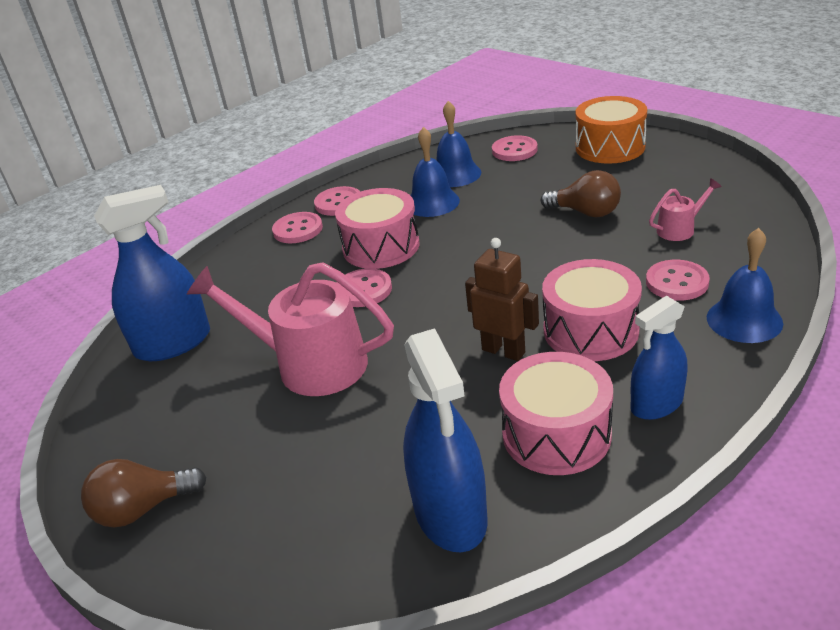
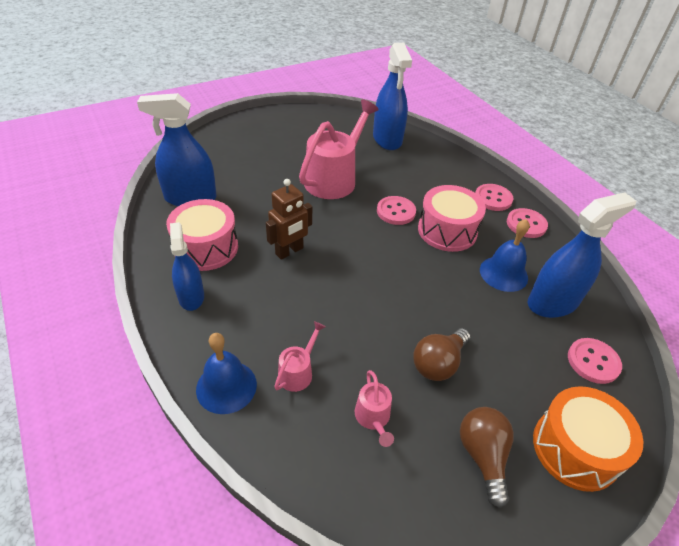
camera: 100 degrees right, 10 degrees up
(143, 508) = (271, 123): brown light bulb -> brown light bulb (483, 456)
(455, 174) = (552, 302): blue bell -> blue spray bottle
(590, 330) = (279, 297): pink drum -> none
(677, 282) = (298, 372): pink button -> pink watering can

